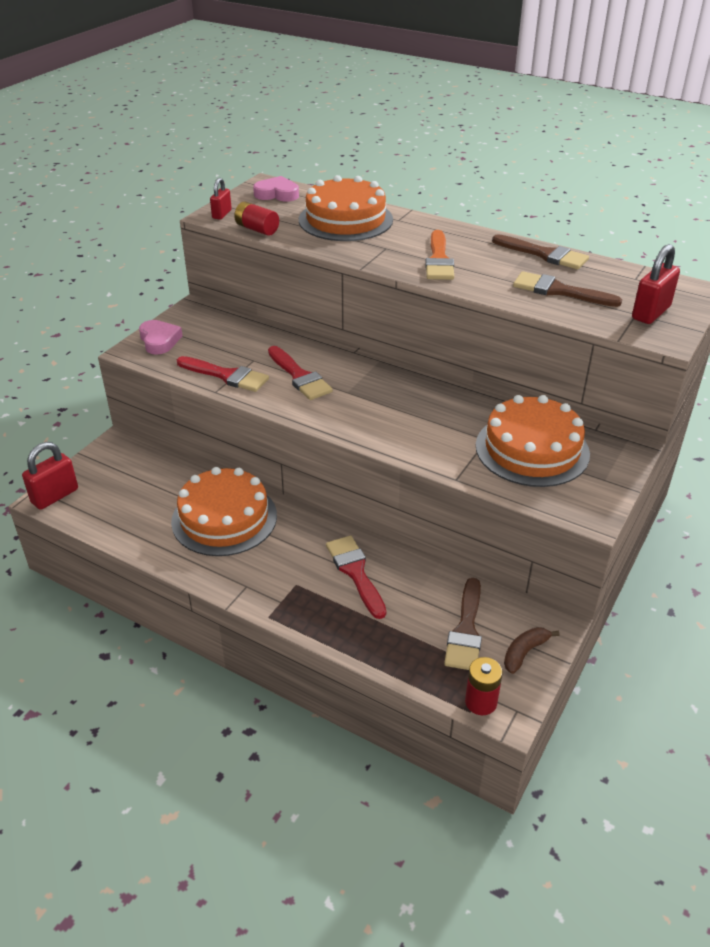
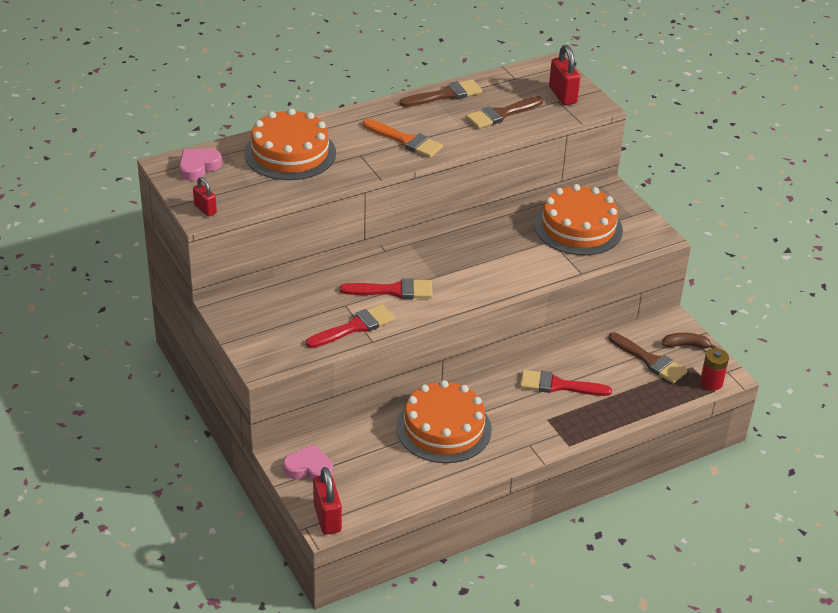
camera: 60 degrees left, 0 degrees up
(159, 340) = (260, 345): pink heart -> pink heart (309, 468)
(257, 229) = (257, 202): red battery -> none
(524, 652) = (686, 345): brown banana -> brown banana turned 105 degrees clockwise

